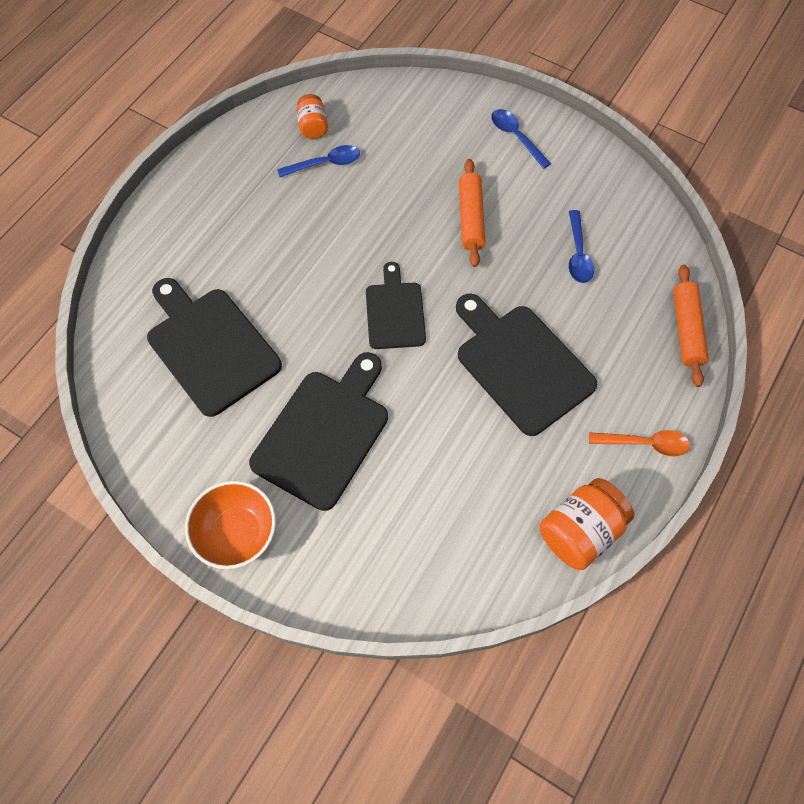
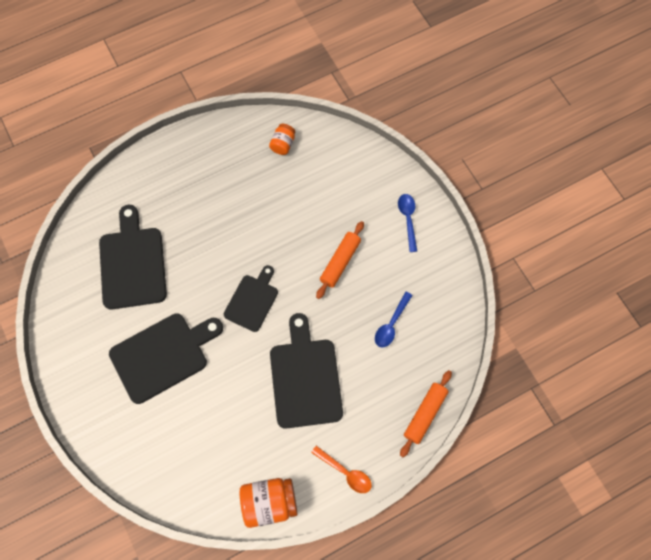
camera: 30 degrees right, 5 degrees up
(237, 533) = (79, 388): orange bowl -> none
(325, 164) = (274, 175): blue spoon -> none

